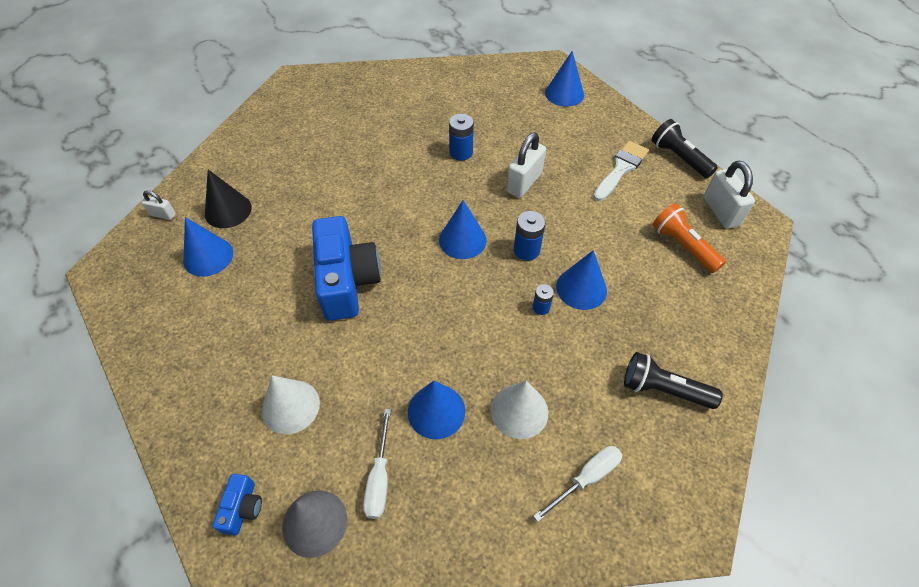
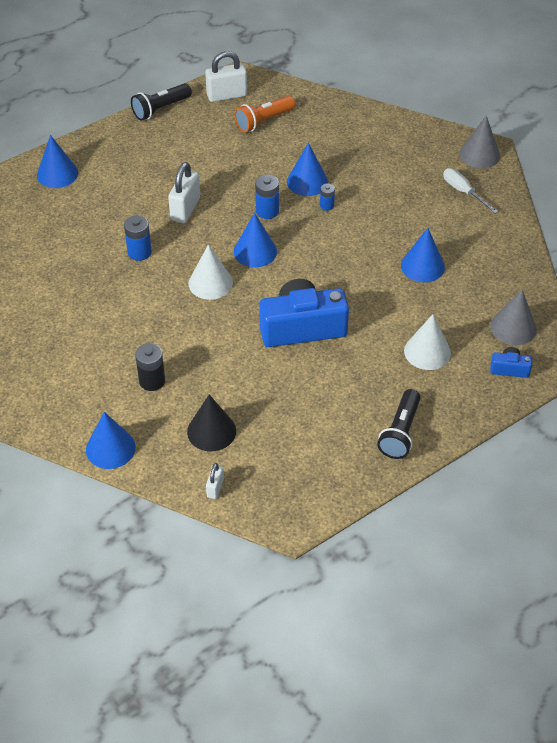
camera: 90 degrees left, 5 degrees down
(208, 256) = (273, 436): blue cone -> blue cone (110, 448)
(297, 168) = (152, 381): none -> black battery
(379, 478) = (477, 295): white screwdriver -> none
(519, 411) = (418, 221): white cone -> white cone (210, 283)
(524, 183) = (185, 209): white padlock -> white padlock turned 75 degrees clockwise
(621, 169) = (172, 146): white brush -> none
(663, 389) = (394, 149): black flashlight -> black flashlight (400, 432)
(676, 512) = (479, 154): none -> grey cone

